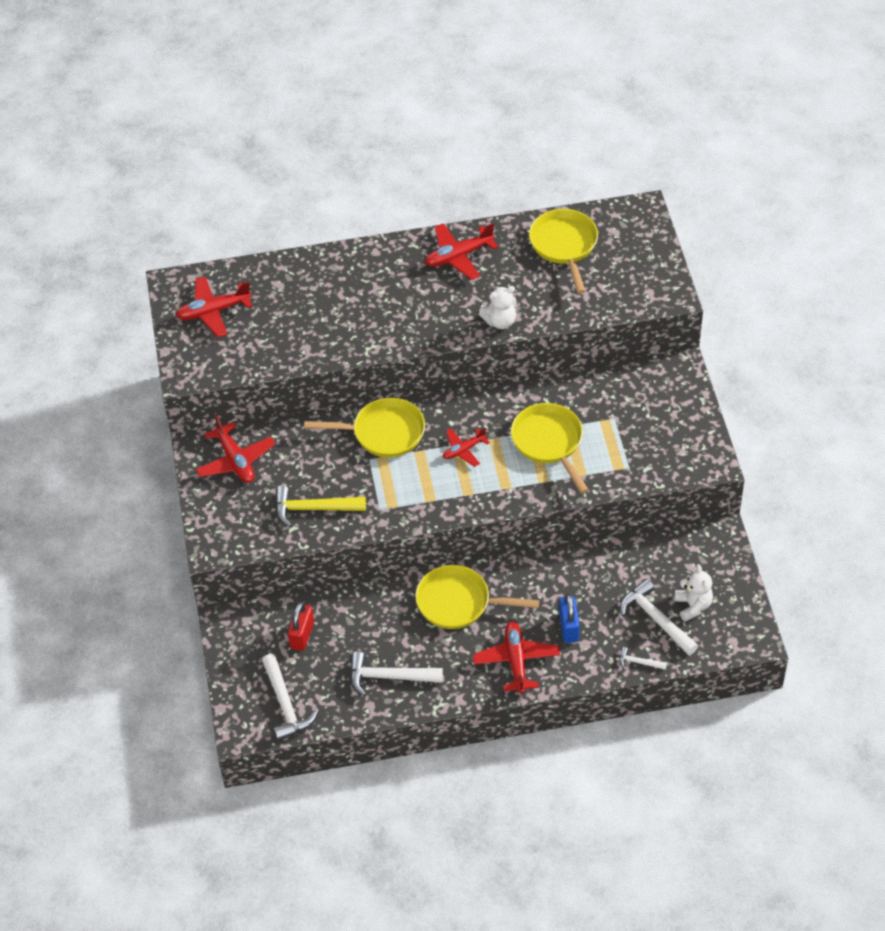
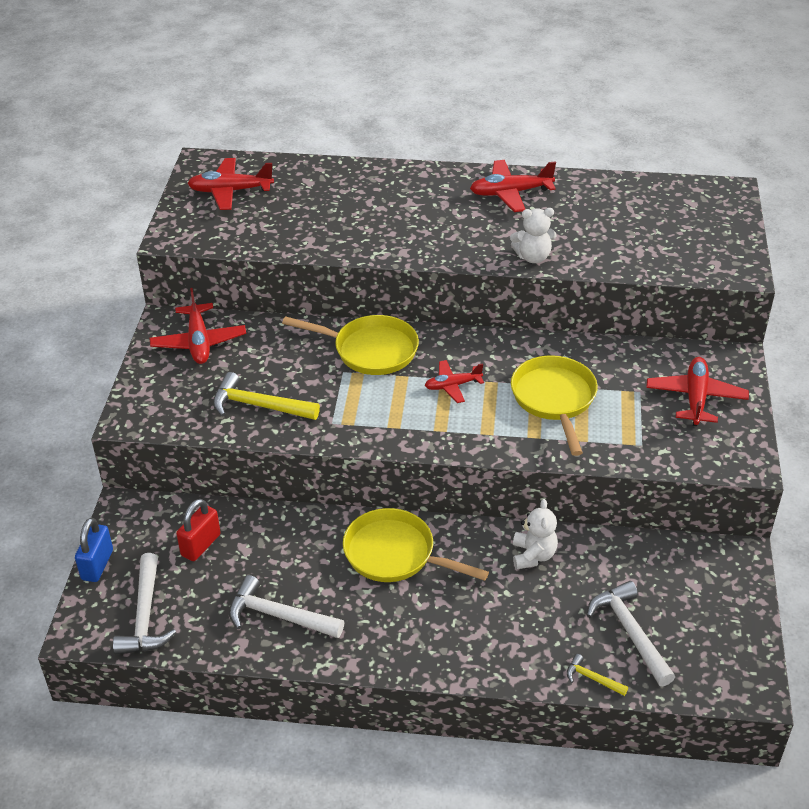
camera: 15 degrees right, 10 degrees down
(516, 661) = (438, 637): red plane -> red plane (695, 398)
(564, 246) = (631, 205): yellow pan -> none
(569, 627) = (517, 615): blue padlock -> blue padlock (97, 565)
(639, 662) = (592, 678): white hammer -> yellow hammer
(693, 606) = (682, 628): white teddy bear -> white teddy bear (533, 555)

